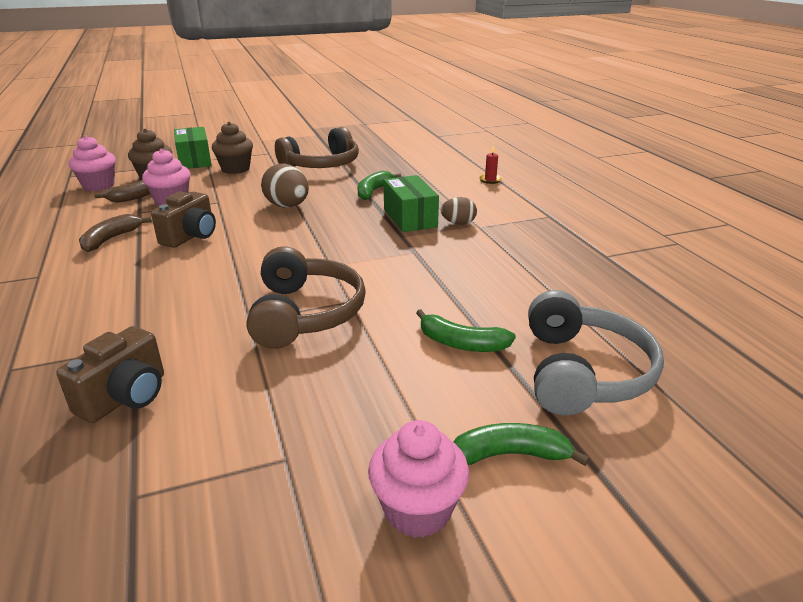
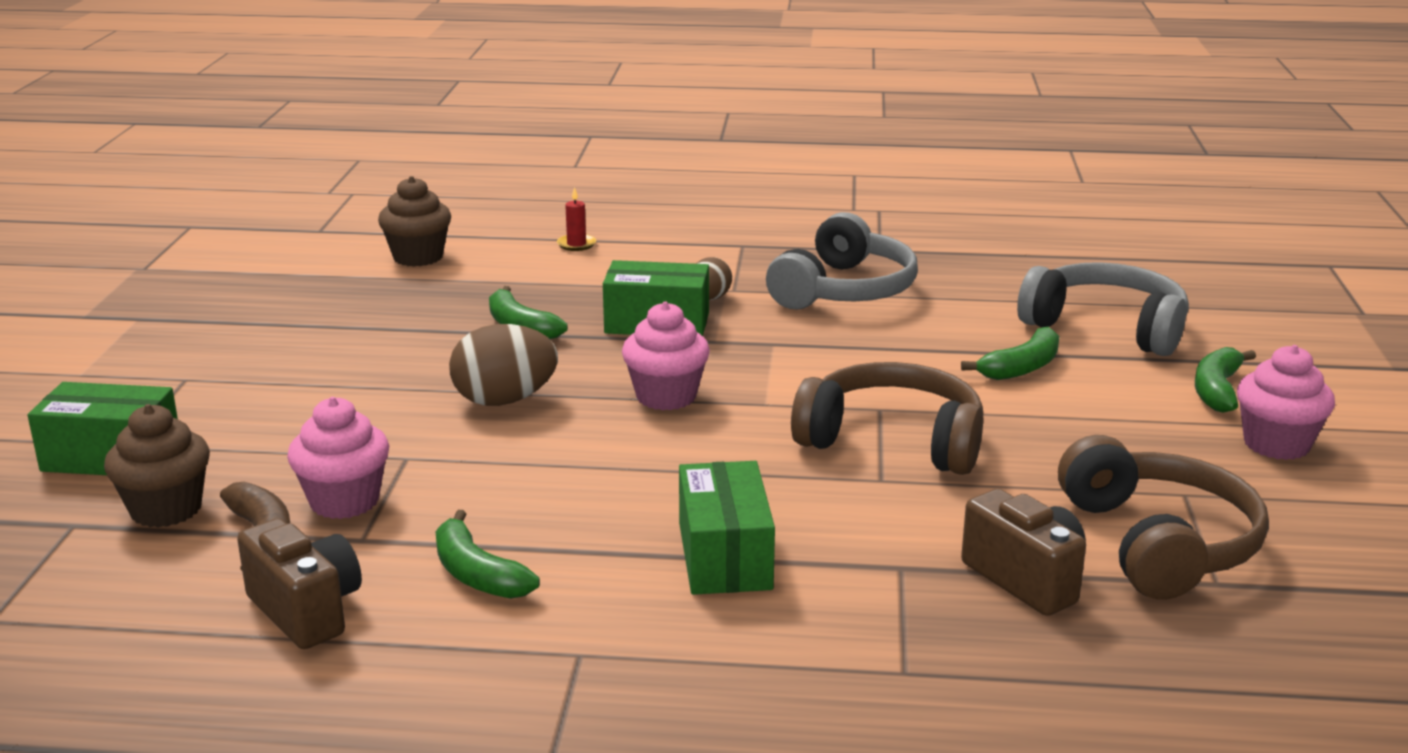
camera: 65 degrees left, 5 degrees down
(98, 186) = (128, 580): pink cupcake -> pink cupcake (666, 396)
(111, 239) = (477, 574): brown banana -> green banana
(138, 291) = (725, 556): none -> green box
(191, 236) = (547, 496): brown camera -> brown camera (306, 611)
(235, 169) = (239, 421): brown cupcake -> brown cupcake (418, 257)
(322, 165) = (333, 343): brown headphones -> brown headphones (1159, 543)
(520, 257) = (844, 290): none -> grey headphones

